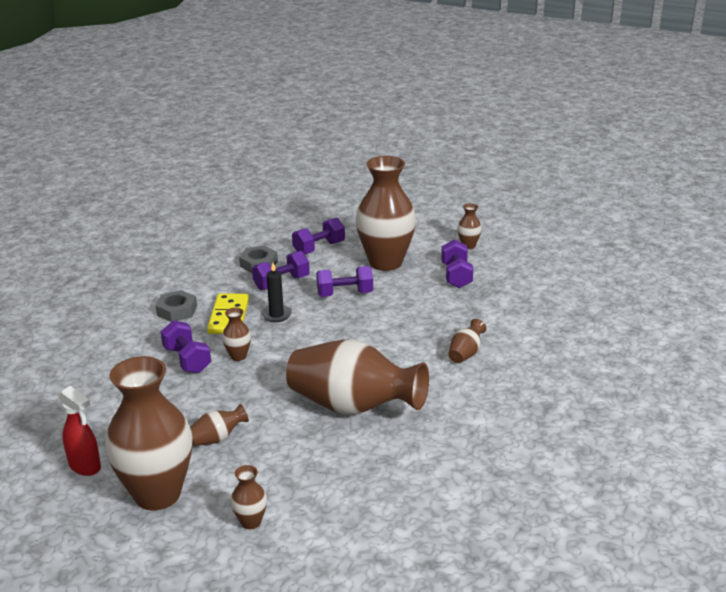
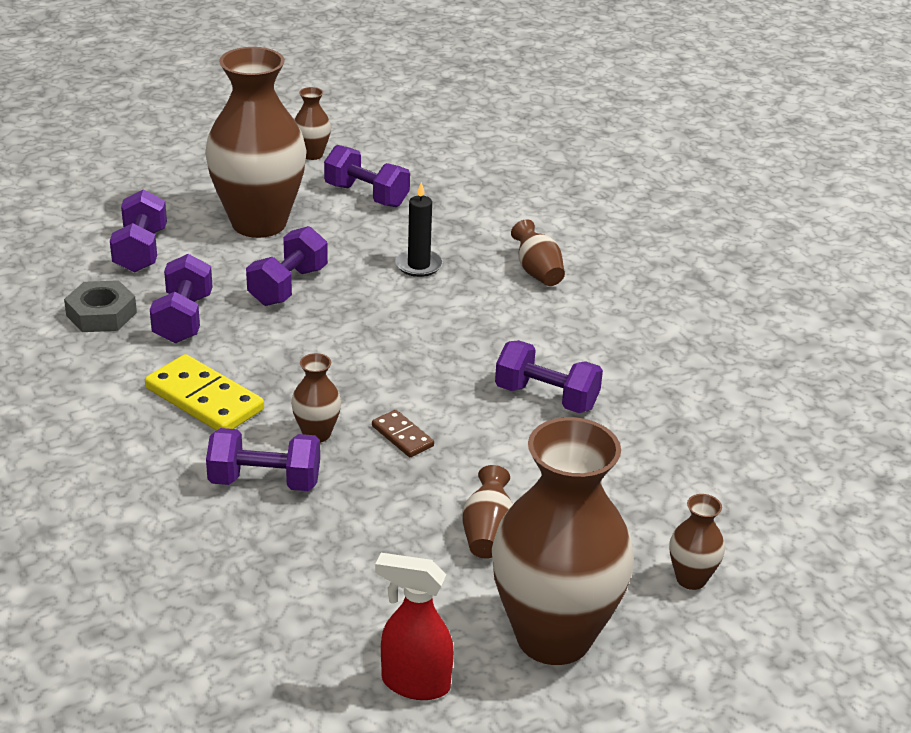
camera: 55 degrees left, 5 degrees up
(85, 466) = (414, 683): red spray bottle -> red spray bottle turned 150 degrees counterclockwise
(177, 310) = (117, 437): grey nut -> none
(265, 379) = (402, 436): none -> brown domino
(276, 315) = (259, 359): black candle -> black candle (418, 265)
(353, 407) = (546, 397): brown vase -> purple dumbbell

